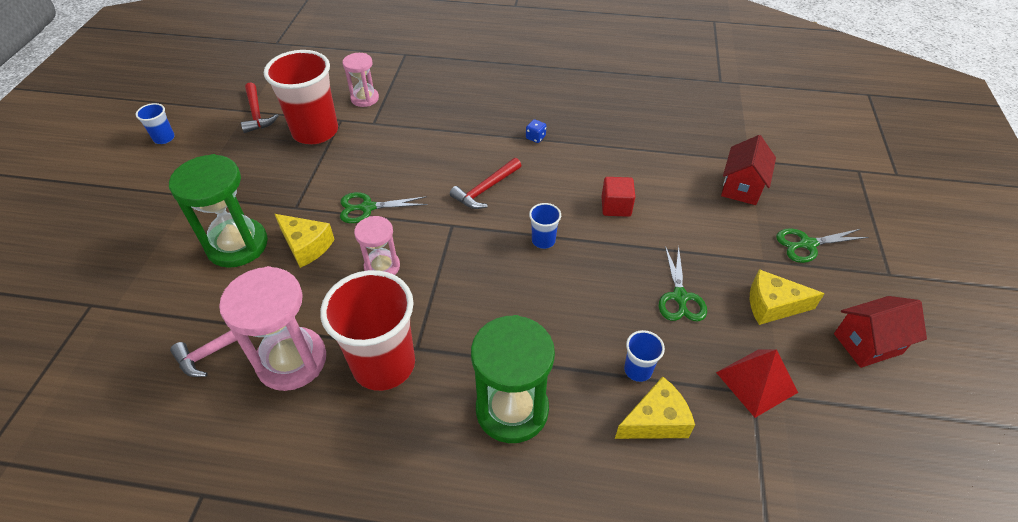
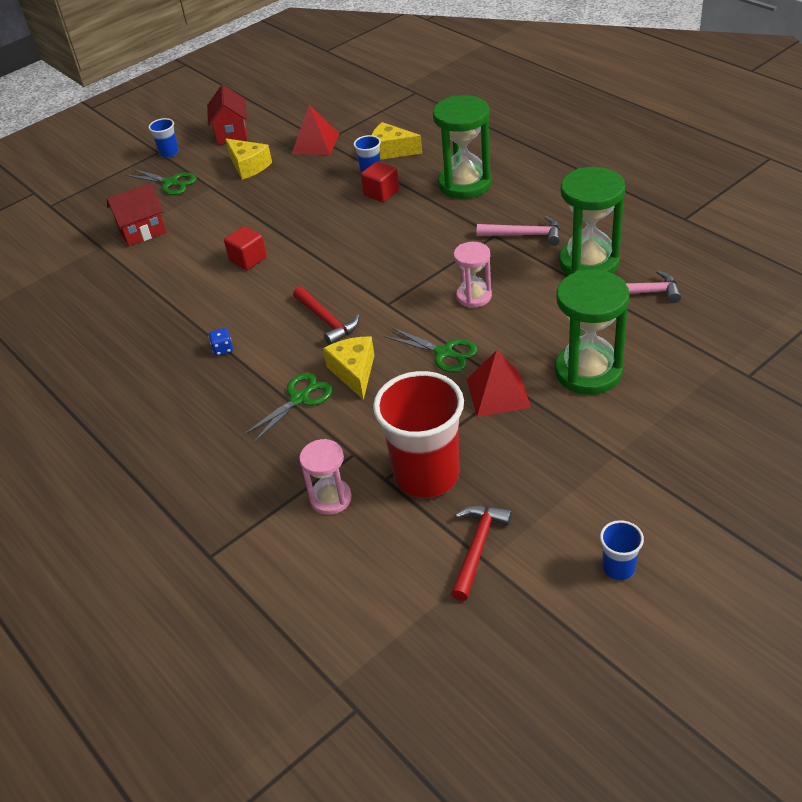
camera: 135 degrees left, 5 degrees down
(292, 361) = (589, 263): pink hourglass -> green hourglass
(302, 198) = (498, 393): none -> red pyramid
(306, 246) = (525, 342): yellow cheese -> yellow cheese (354, 372)
(384, 364) = (524, 235): red cup -> pink hammer
(485, 189) = (326, 321): red hammer -> red hammer turned 60 degrees clockwise
(543, 240) = (332, 260): blue cup -> blue cup (169, 153)
(590, 344) = (381, 193): none -> red cube
(680, 297) = (293, 191): green scissors -> green scissors (300, 398)
(867, 344) = (232, 133): red house -> red house turned 60 degrees clockwise

